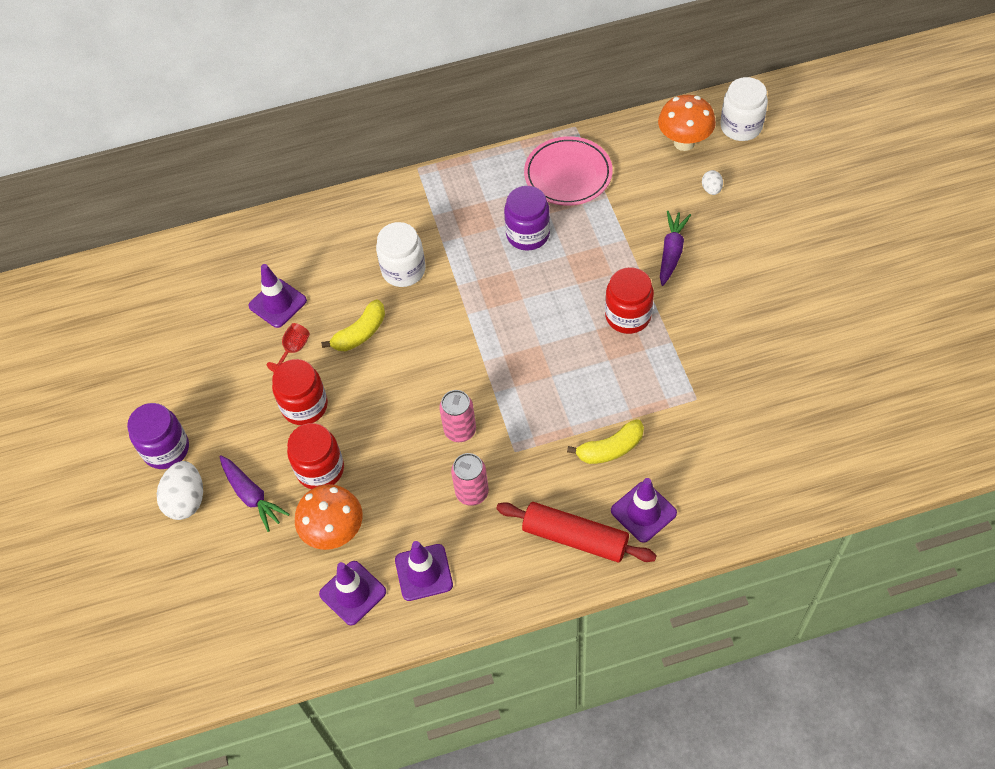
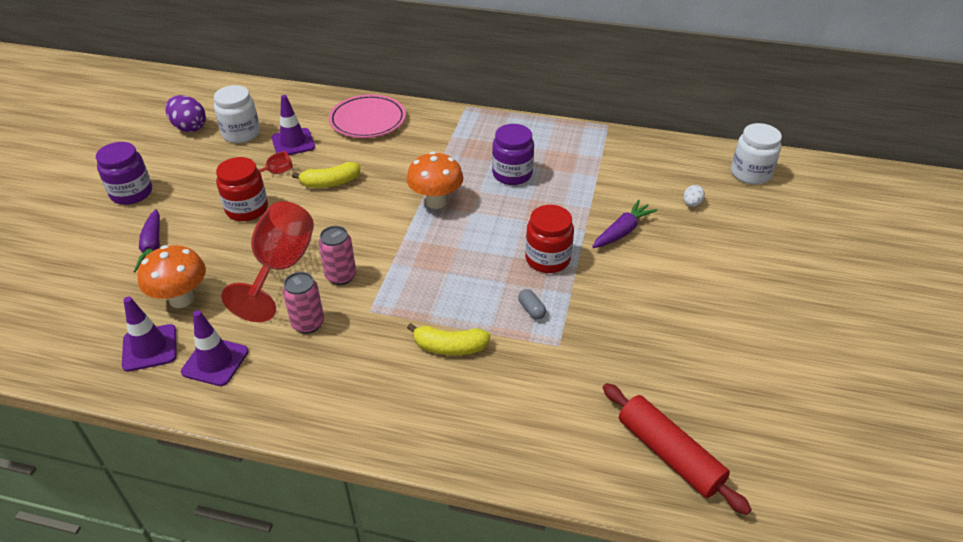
camera: 25 degrees right, 15 degrees down
(145, 339) = (189, 127): none -> purple egg
(186, 500) = (109, 229): white egg -> none
(320, 469) = (215, 253): red jar -> none
(397, 451) = (280, 268): none -> red goblet
(403, 270) = (398, 159): white jar -> white jar (241, 133)
(568, 175) = (577, 150): pink plate -> pink plate (368, 120)
(575, 538) = (359, 400): red rolling pin -> red rolling pin (669, 454)
(643, 512) = (436, 411): purple traffic cone -> none
(651, 376) = (531, 310): none -> grey capsule
(684, 142) = (691, 166): orange mushroom -> orange mushroom (436, 202)

